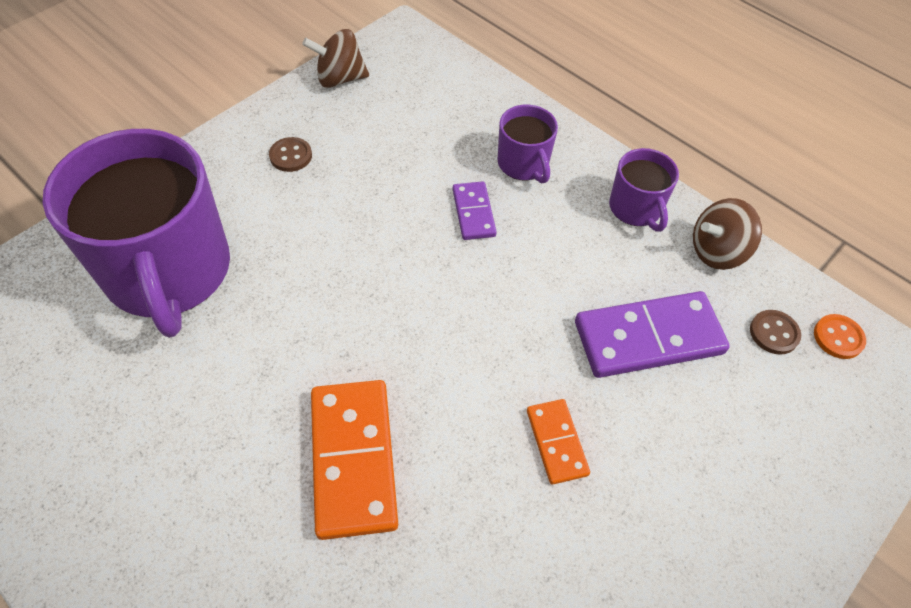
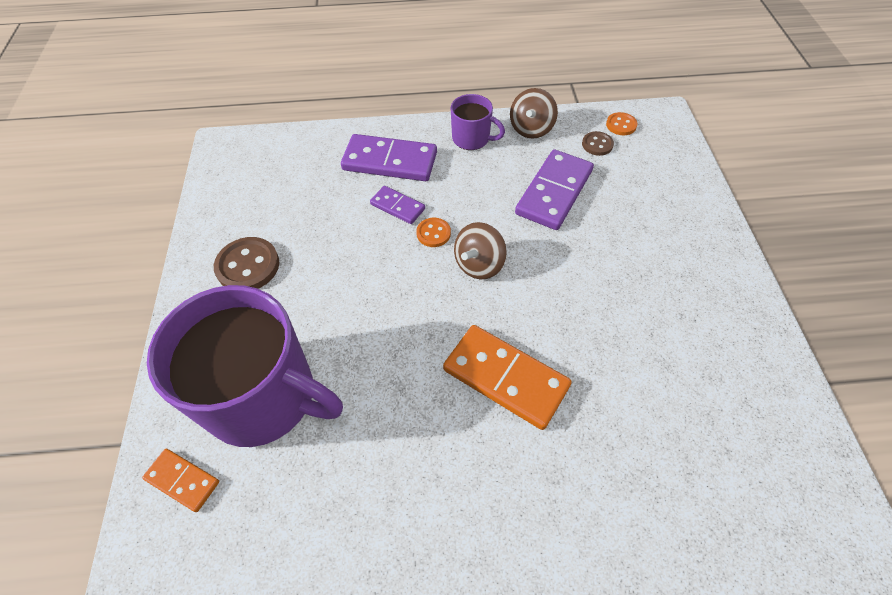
camera: 45 degrees left, 0 degrees up
(291, 156) = (248, 266): brown button -> brown button, size x1.74
(340, 79) = (217, 199): brown spinning top -> brown spinning top (479, 264)
(471, 267) = (433, 233): none -> orange button
(523, 164) = (390, 161): purple mug -> purple domino
(557, 442) = (579, 274): orange domino -> orange domino (183, 480)

